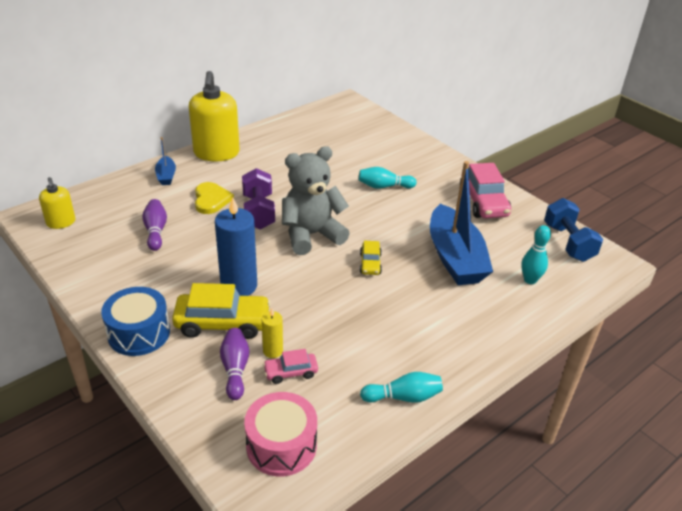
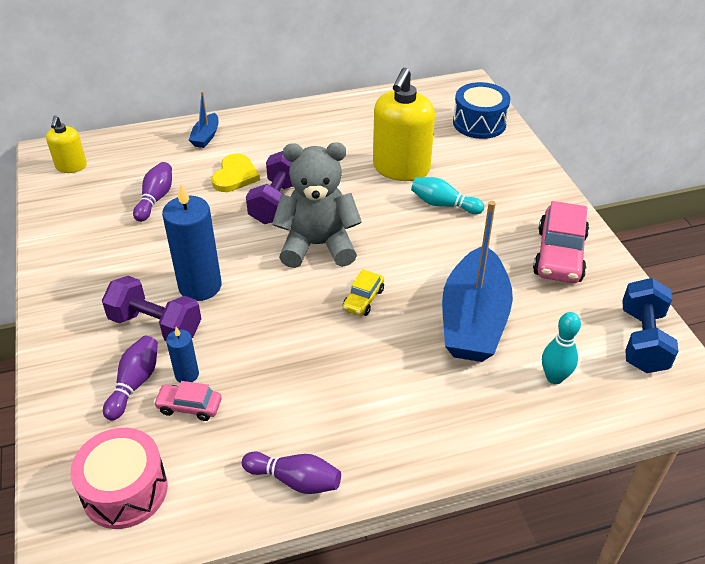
camera: 25 degrees right, 5 degrees up
(139, 333) = (67, 311): blue drum -> blue drum (479, 123)
(216, 153) = (275, 121): yellow soap dispenser -> yellow soap dispenser (401, 168)
(222, 323) = (155, 325): yellow car -> purple dumbbell
(273, 351) = (187, 375): yellow candle -> blue candle
(403, 397) = (295, 480): turquoise bowling pin -> purple bowling pin

